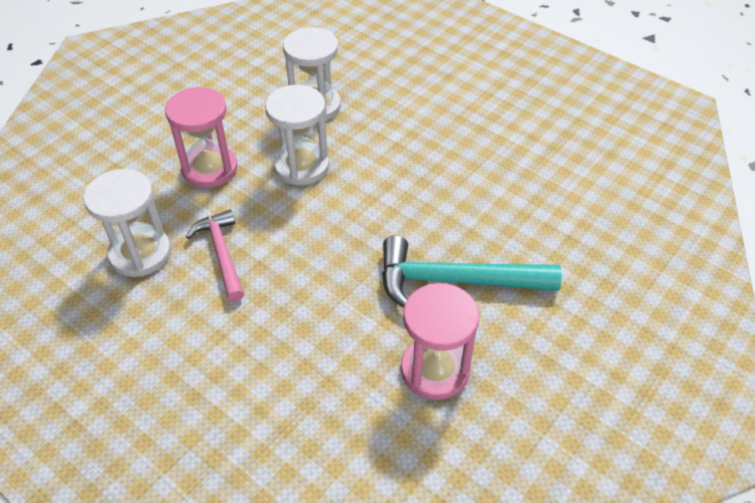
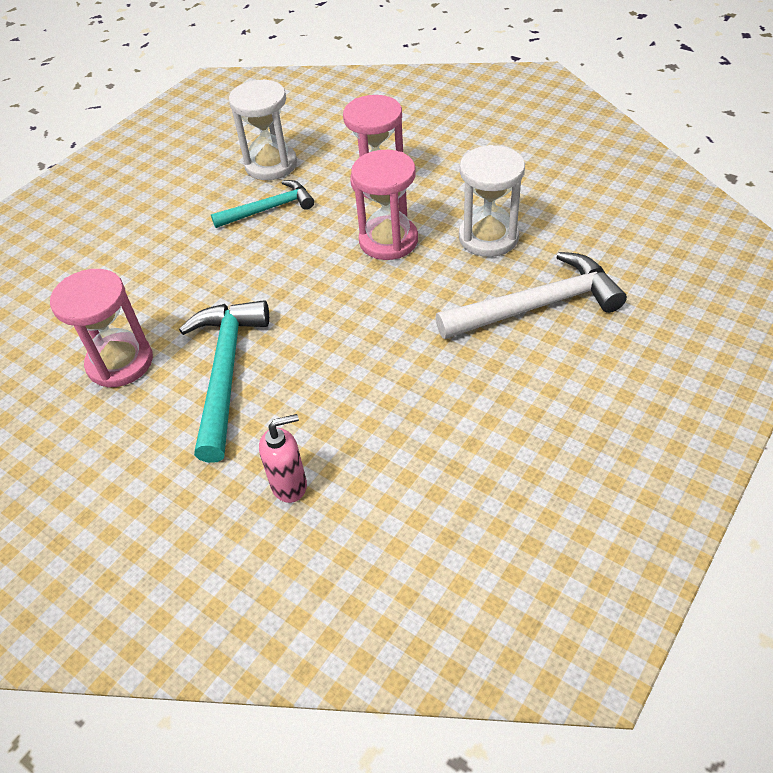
camera: 90 degrees right, 0 degrees up
(222, 254) = (269, 209): pink hammer -> turquoise hammer
(301, 166) = (388, 241): white hourglass -> pink hourglass
(402, 90) = (537, 306): none -> white hammer
(575, 235) = (289, 485): none -> pink soap dispenser

